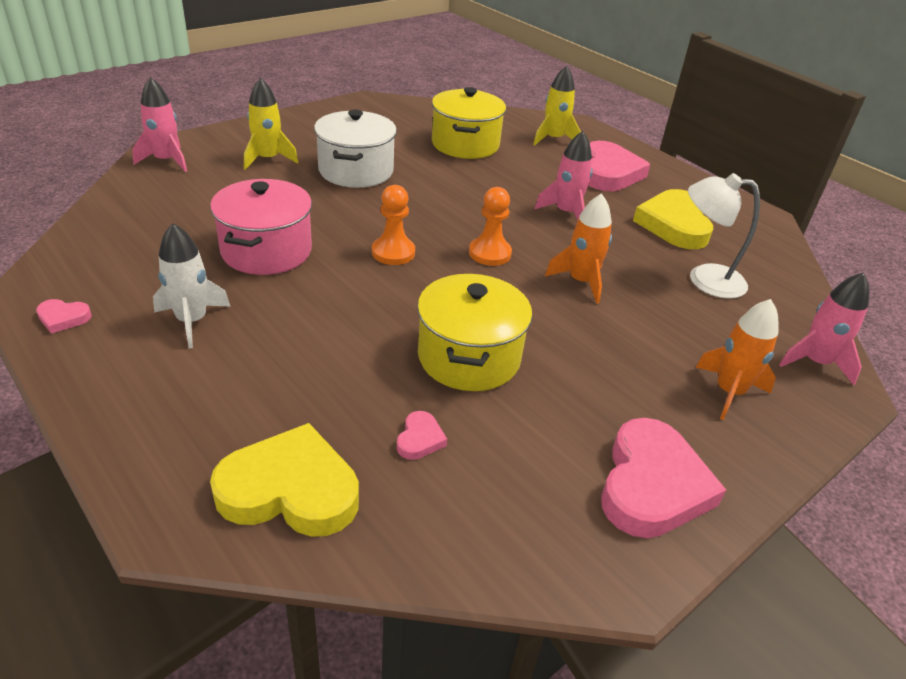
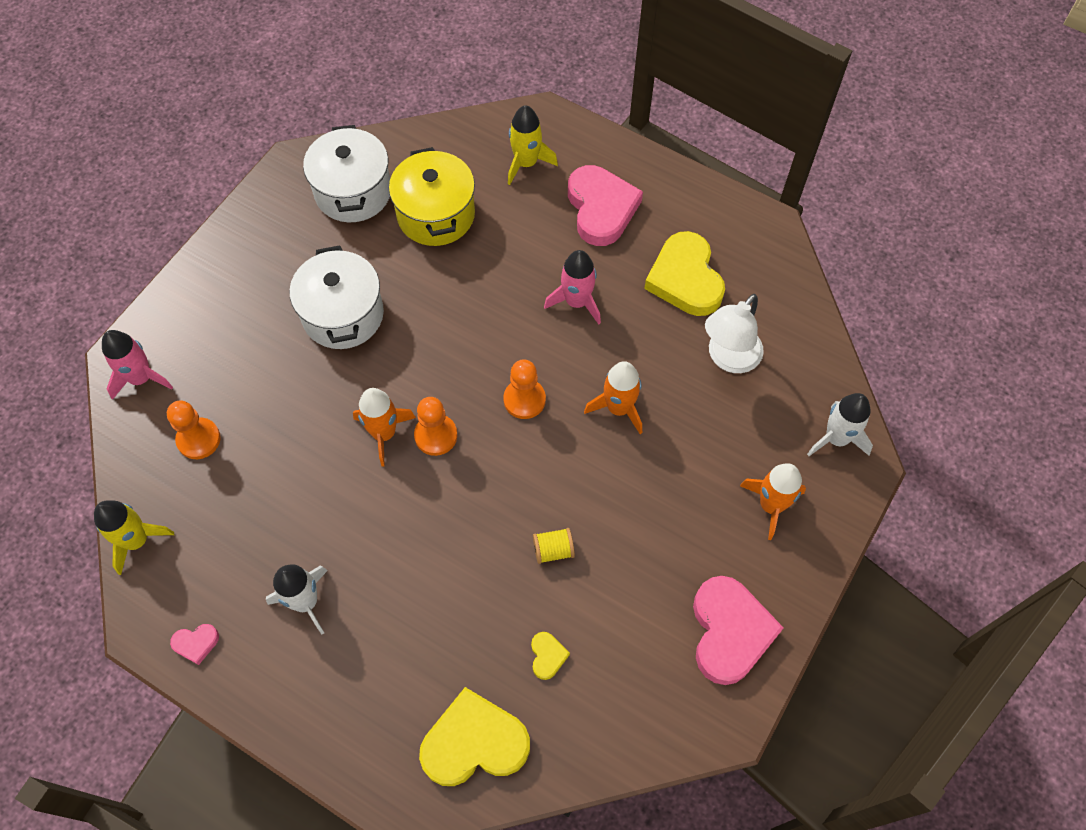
camera: 15 degrees left, 25 degrees up
(182, 201) = (198, 439): none -> orange pawn
(266, 251) = (319, 482): pink pot -> none
(268, 159) = (243, 331): yellow rocket -> yellow rocket (137, 540)
(346, 239) = (384, 433): none -> orange rocket
(405, 121) = (353, 192): none -> white pot
(420, 439) = (547, 656): pink heart -> yellow heart
(469, 357) = (553, 550): yellow pot -> yellow spool
(704, 279) = (728, 358): white lamp -> white lamp turned 45 degrees counterclockwise
(815, 362) = (836, 438): pink rocket -> white rocket

